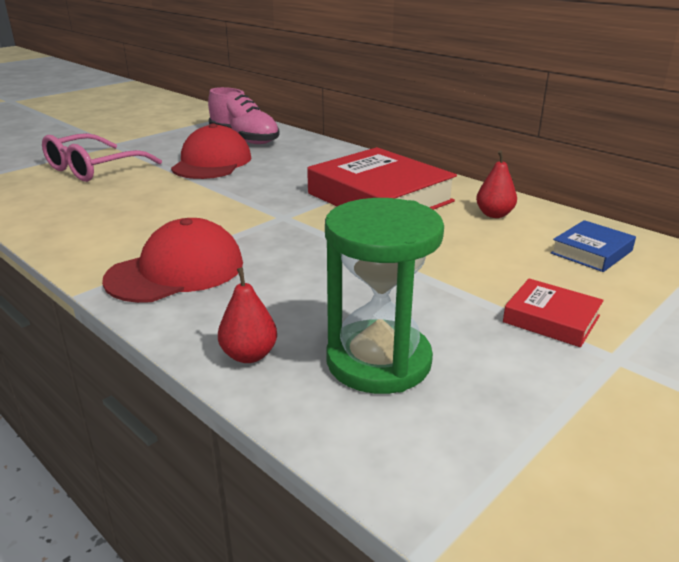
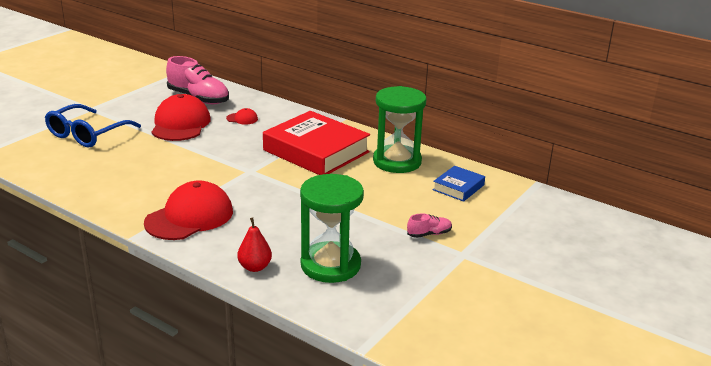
camera: 10 degrees left, 0 degrees up
(93, 169) = (87, 134): pink glasses -> blue glasses
(290, 160) = (242, 119): none -> red cap
(494, 214) = (397, 162): red pear -> green hourglass
(551, 319) = (429, 234): red book -> pink shoe

